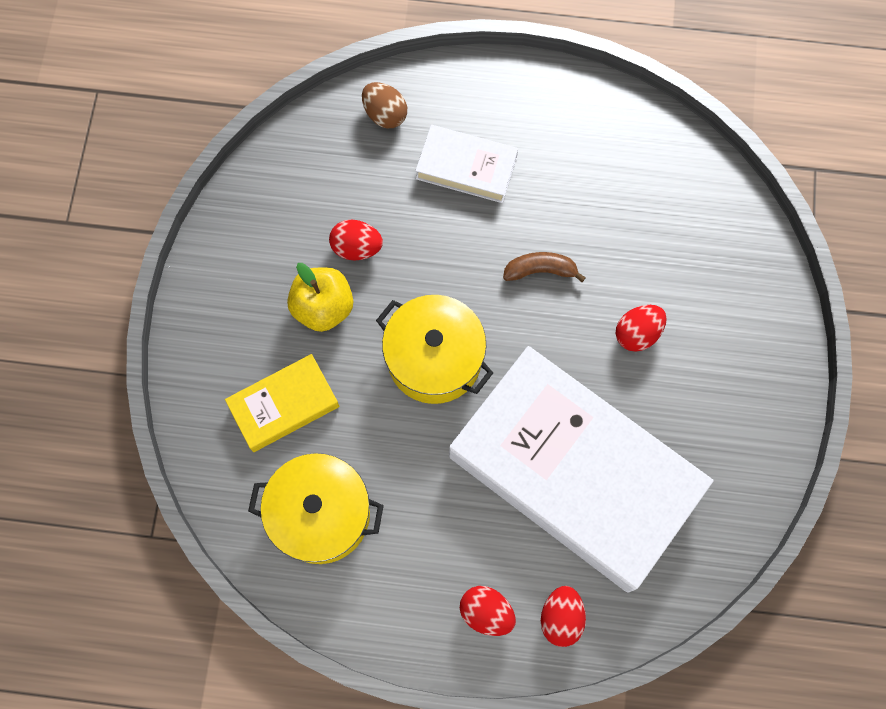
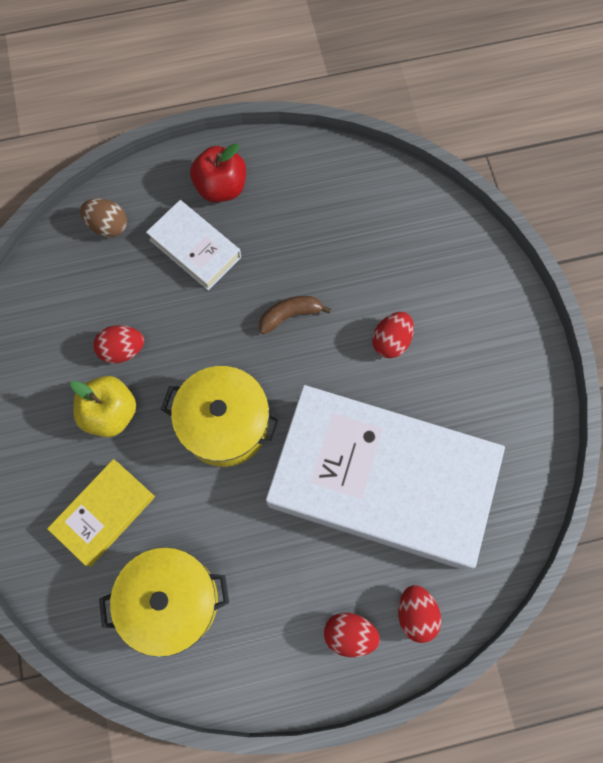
camera: 20 degrees left, 0 degrees up
(466, 167) = (195, 248): white book -> white book turned 45 degrees clockwise
(515, 112) = (221, 187): none -> red apple

